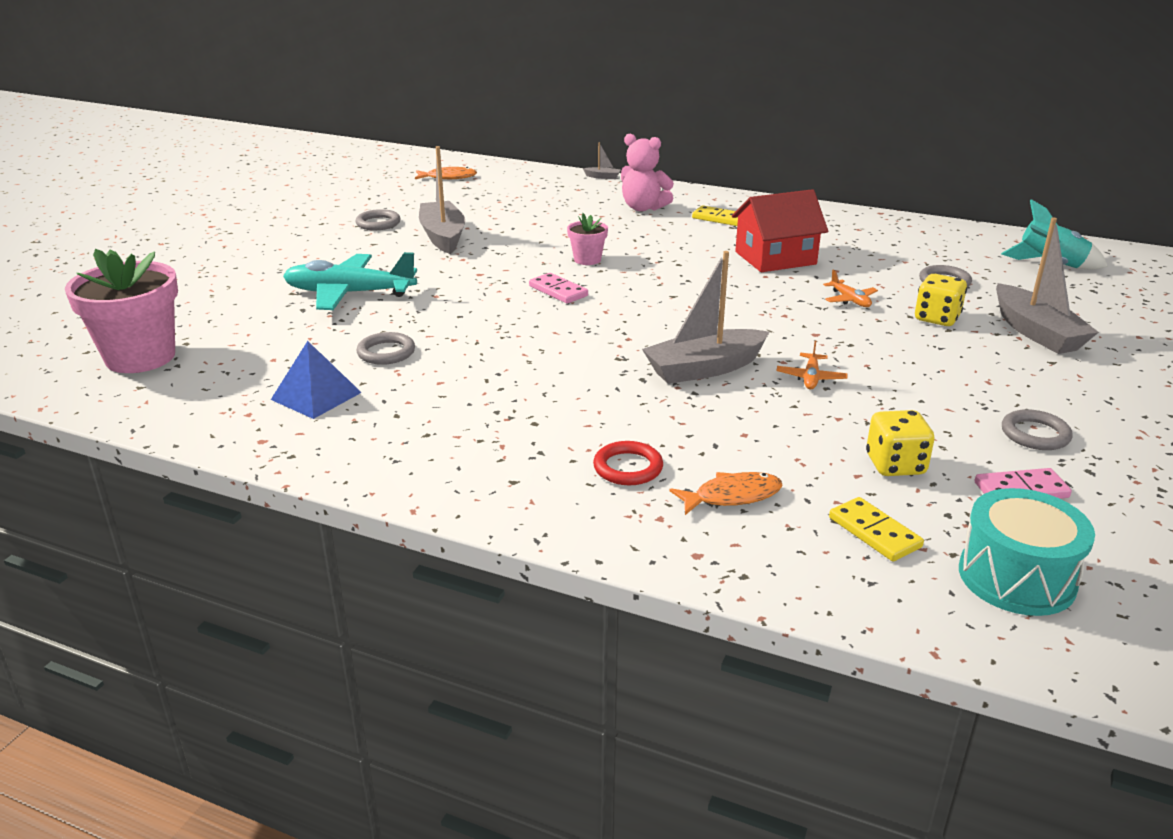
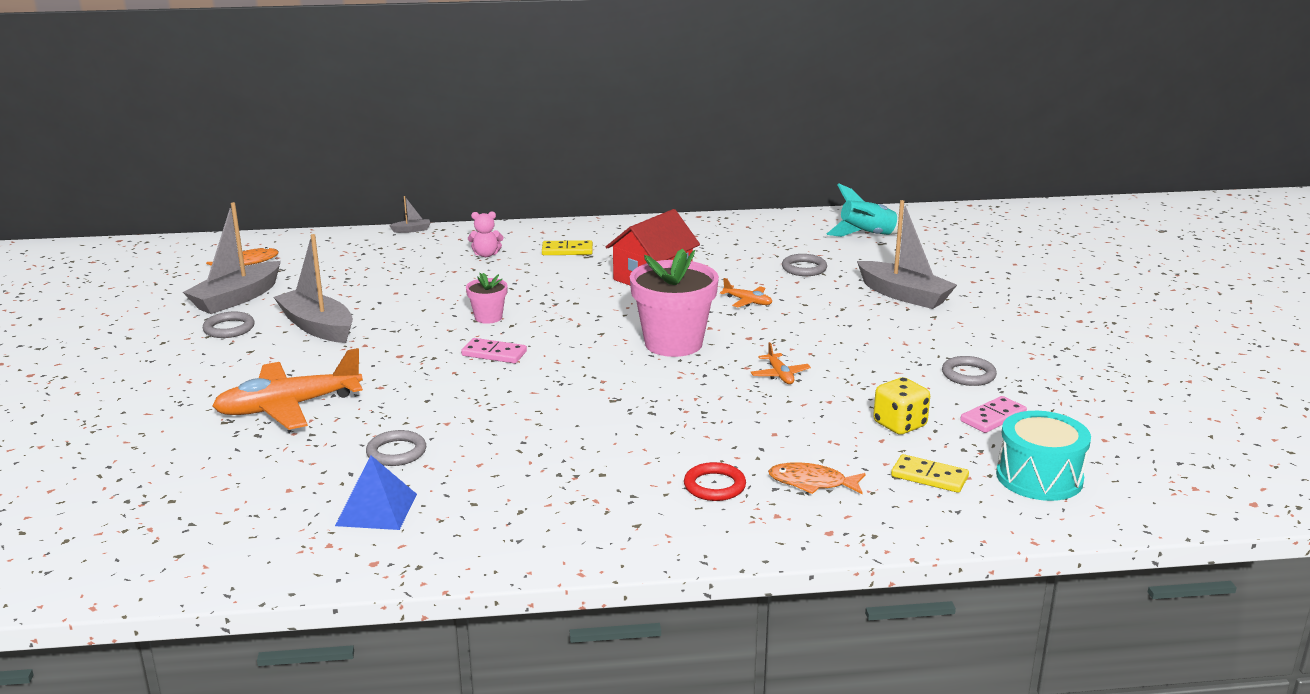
camera: 30 degrees left, 5 degrees down
(140, 357) = (139, 528): pink flower pot -> pink flower pot (673, 343)
(349, 293) = (288, 407): turquoise plane -> orange plane
(643, 208) = (486, 254): pink teddy bear -> pink teddy bear, size x0.62
(704, 369) = (692, 390): grey boat -> grey boat (236, 298)
(732, 496) = (812, 483): orange fish -> orange fish turned 120 degrees counterclockwise
(937, 318) = (826, 301): yellow dice -> none

